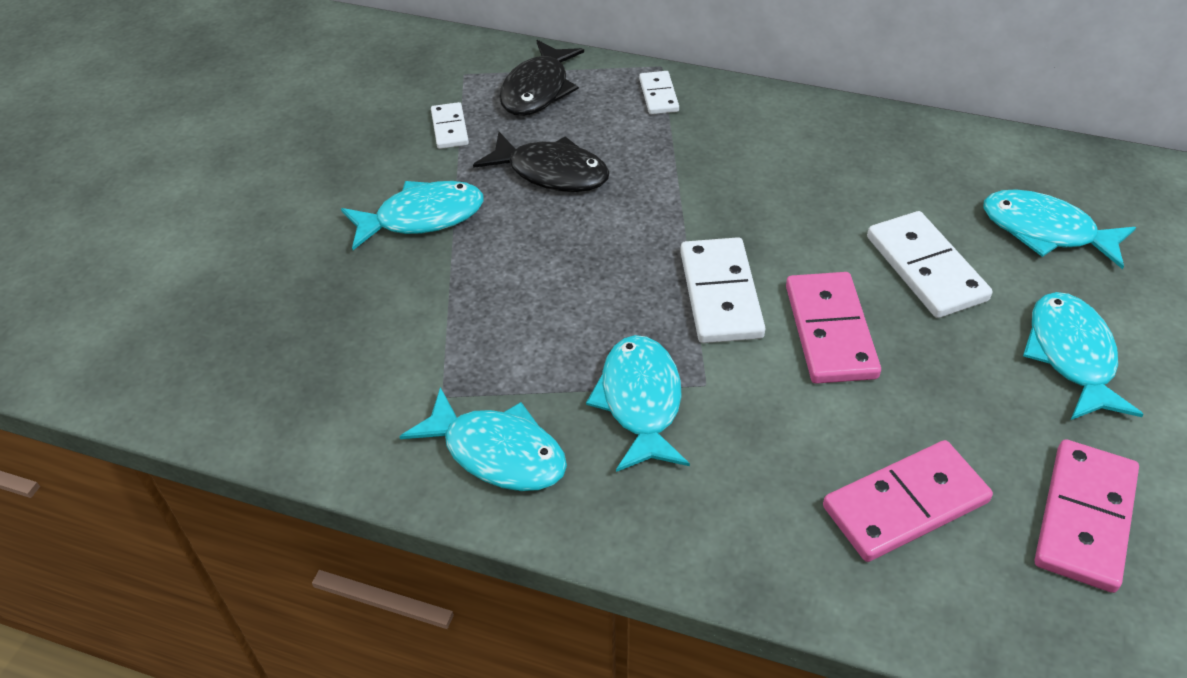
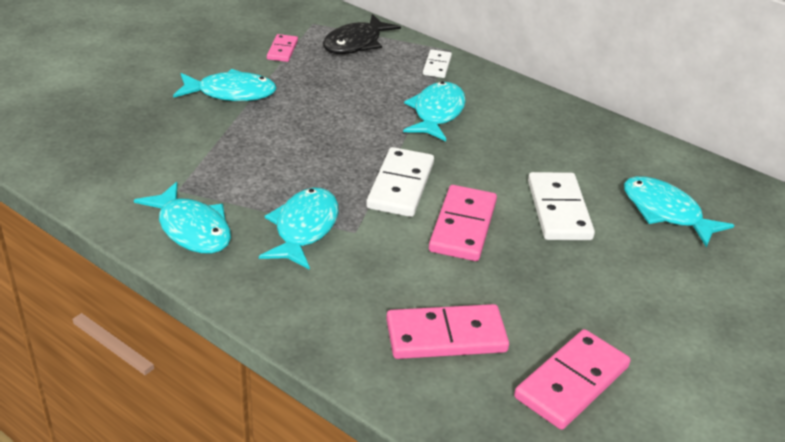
camera: 15 degrees right, 10 degrees down
(450, 128) = (282, 50): white domino -> pink domino
(551, 172) = (333, 90): black fish -> none
(1071, 356) = (631, 288): turquoise fish -> turquoise fish (437, 113)

